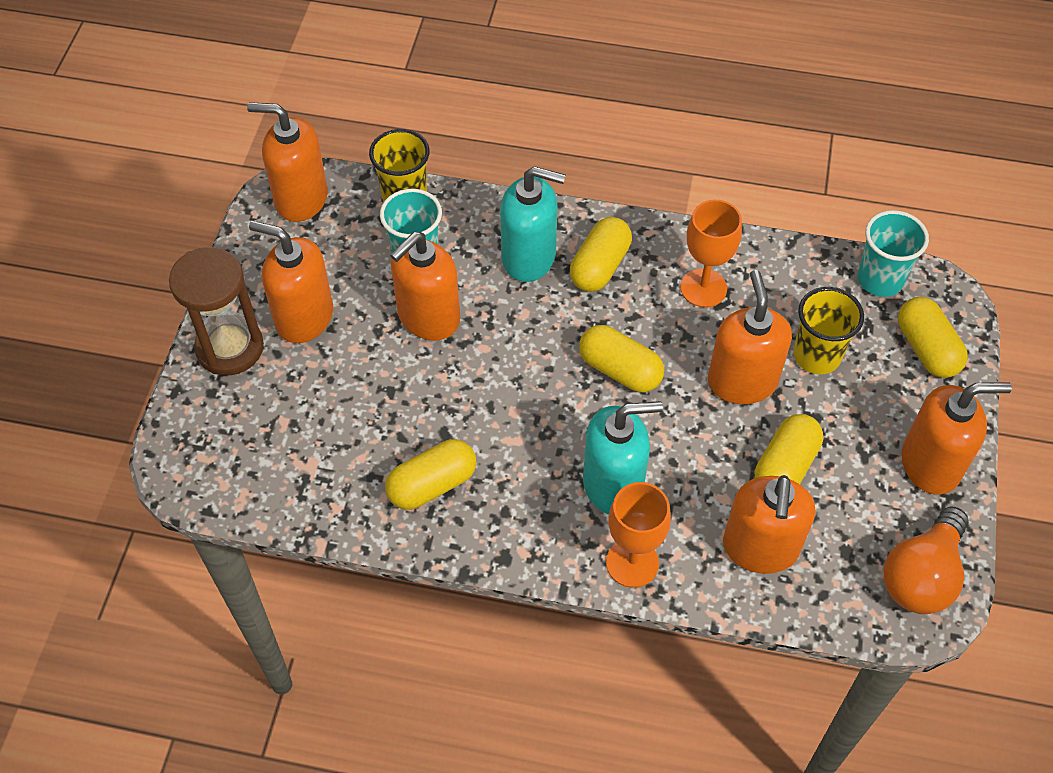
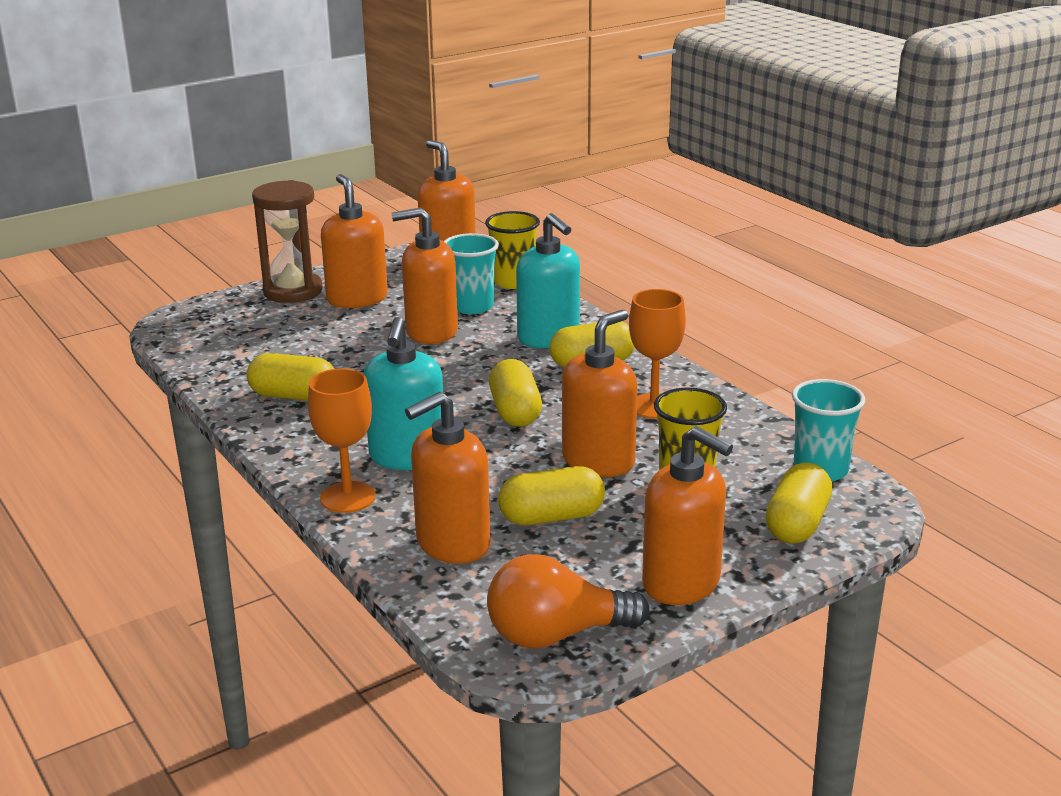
camera: 45 degrees right, 30 degrees down
(613, 484) = (407, 457): turquoise soap dispenser -> turquoise soap dispenser turned 60 degrees clockwise

